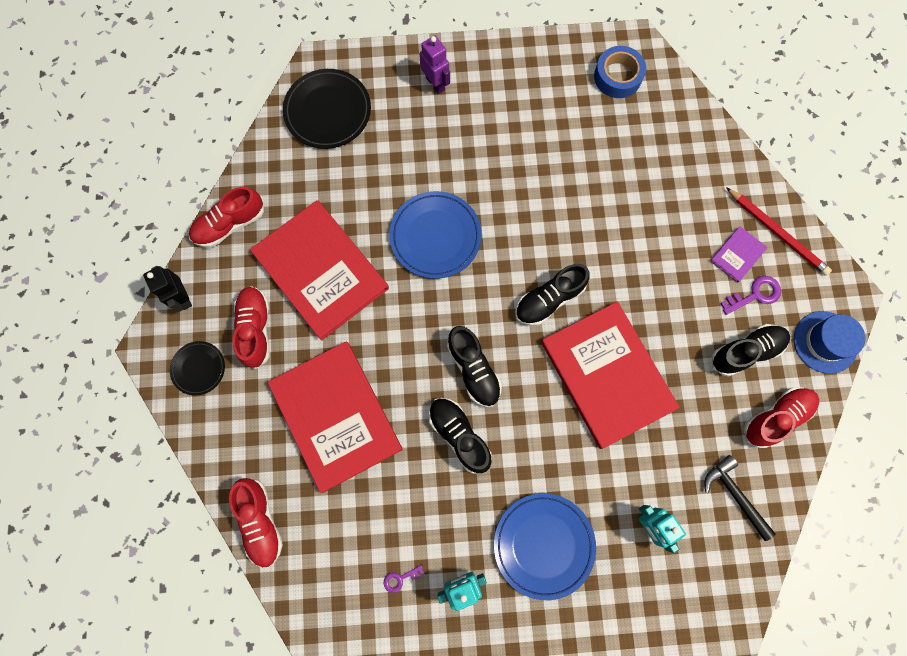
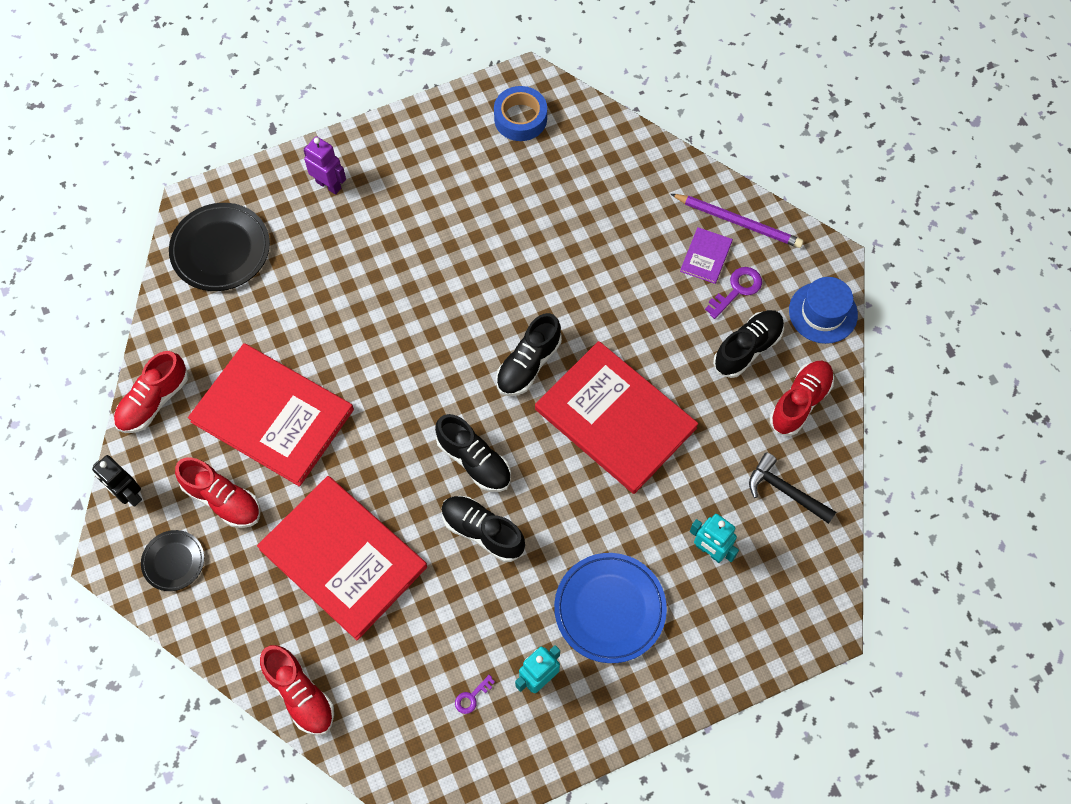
camera: 20 degrees left, 10 degrees down
(255, 329) = (222, 499): red shoe -> red shoe turned 150 degrees clockwise
(435, 236) = (385, 340): blue plate -> none
(777, 232) = (738, 222): red pencil -> purple pencil

